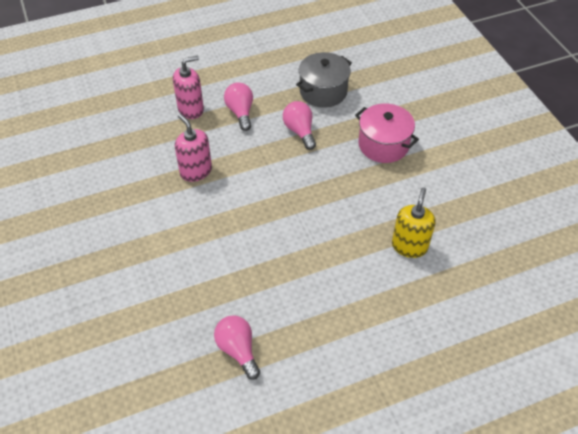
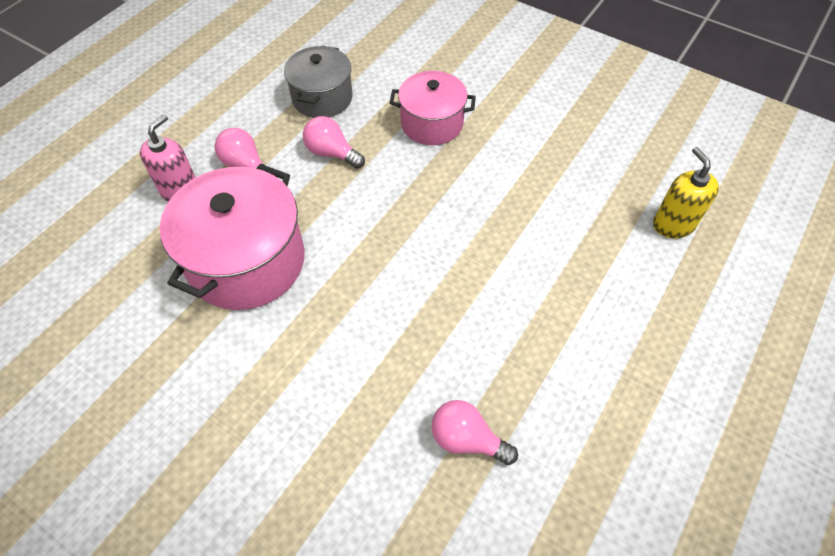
camera: 35 degrees left, 5 degrees up
(196, 171) = (247, 261): pink soap dispenser -> pink pot
(409, 246) = (543, 214): yellow soap dispenser -> yellow soap dispenser (673, 224)

